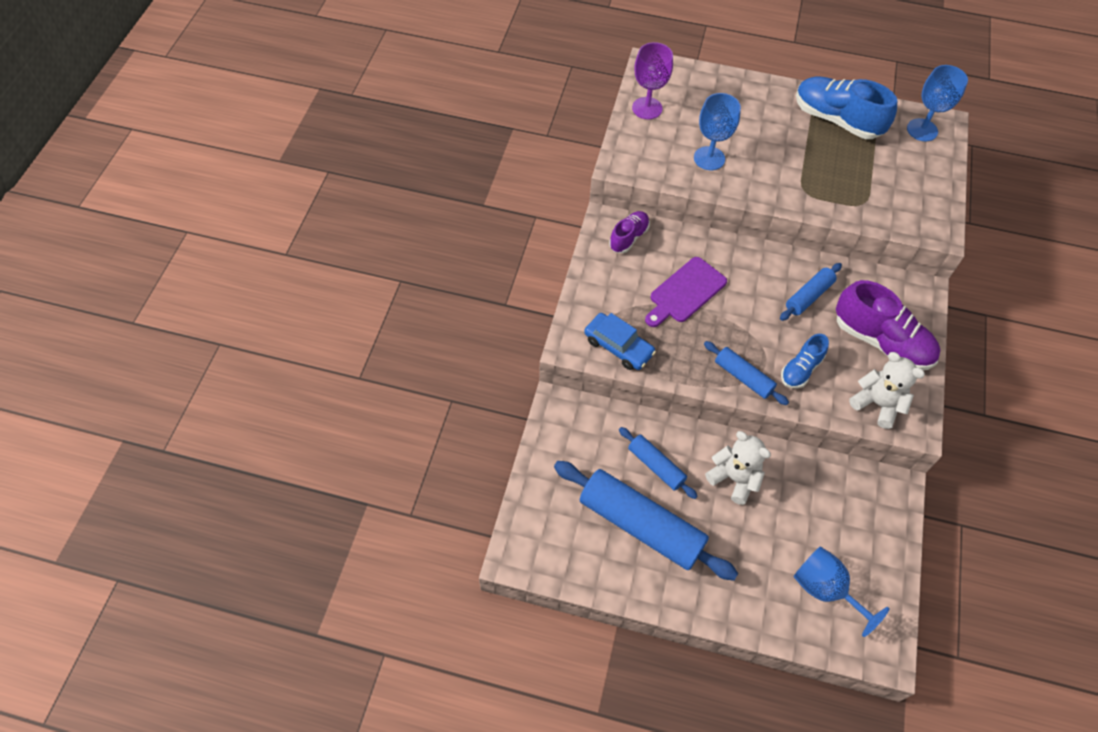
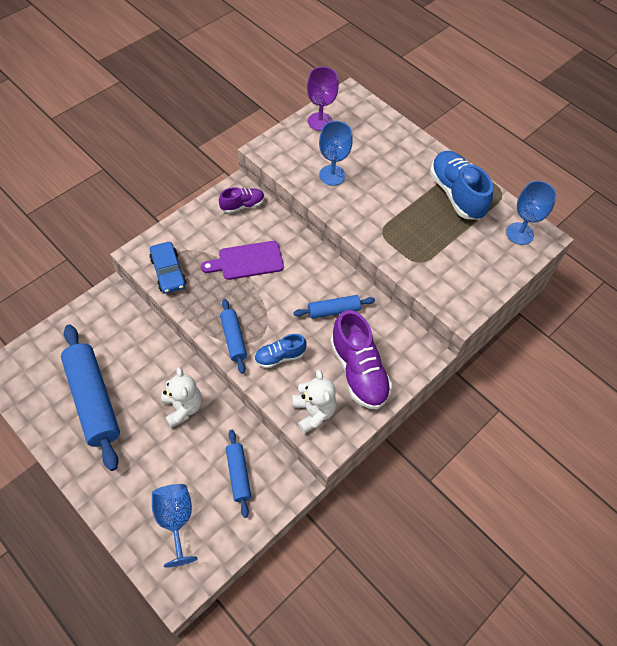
camera: 30 degrees right, 0 degrees up
(656, 466) = (139, 368): blue rolling pin -> blue rolling pin (238, 475)

